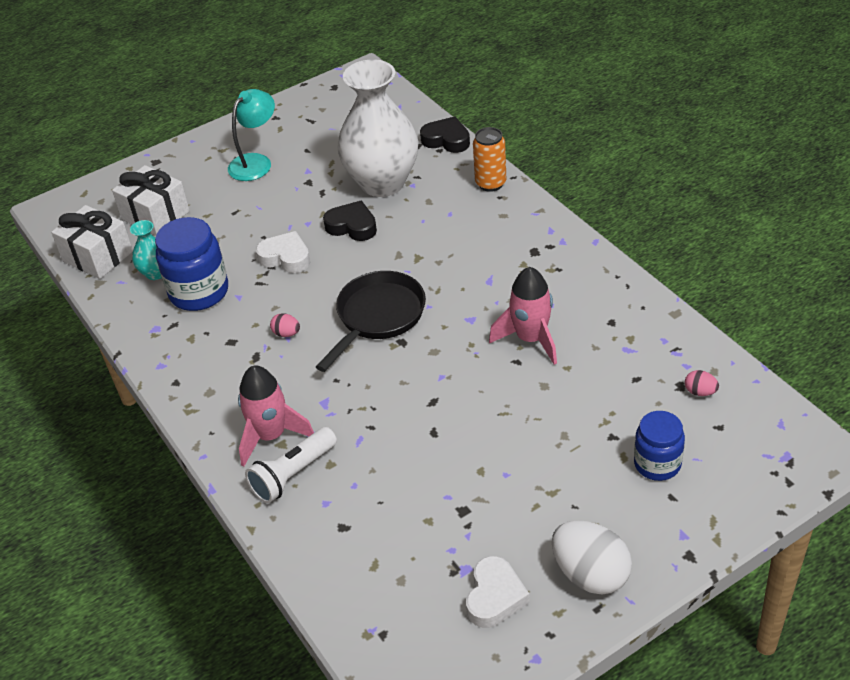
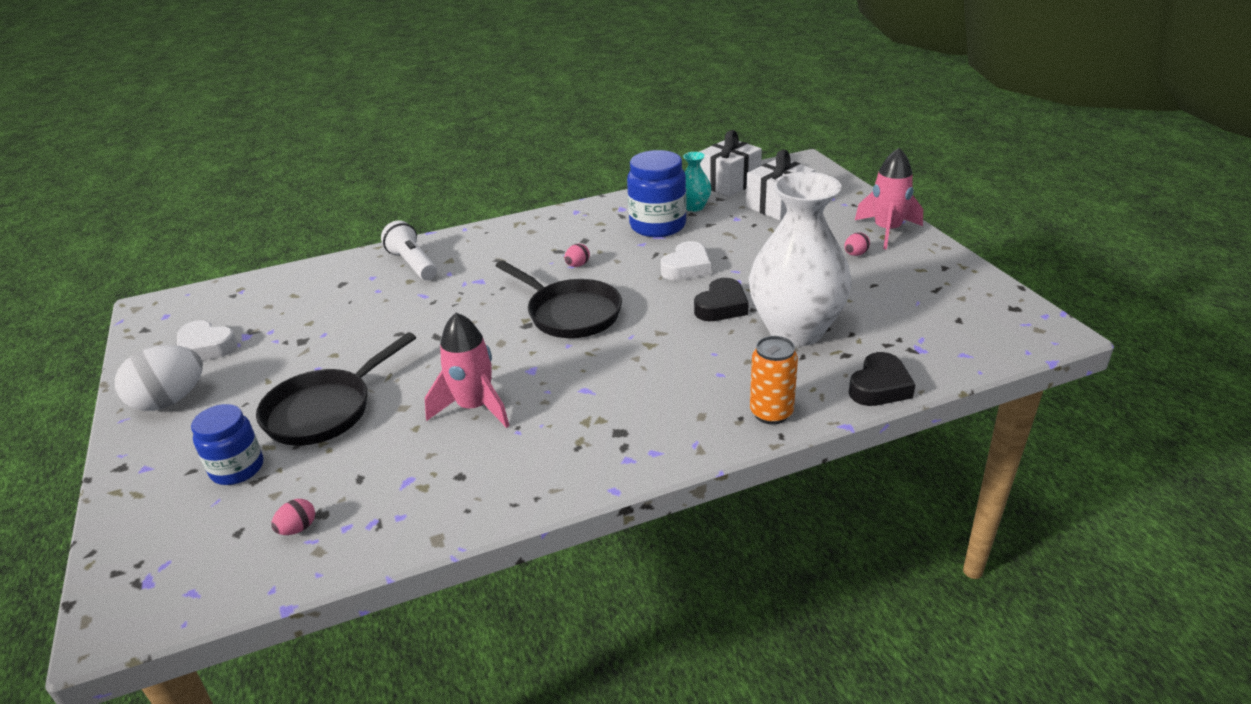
camera: 100 degrees right, 10 degrees down
(256, 162) = (855, 254): turquoise lamp -> pink egg
(271, 436) = (461, 256): pink rocket -> pink rocket (887, 231)
(565, 438) = (325, 410): none -> black pan

